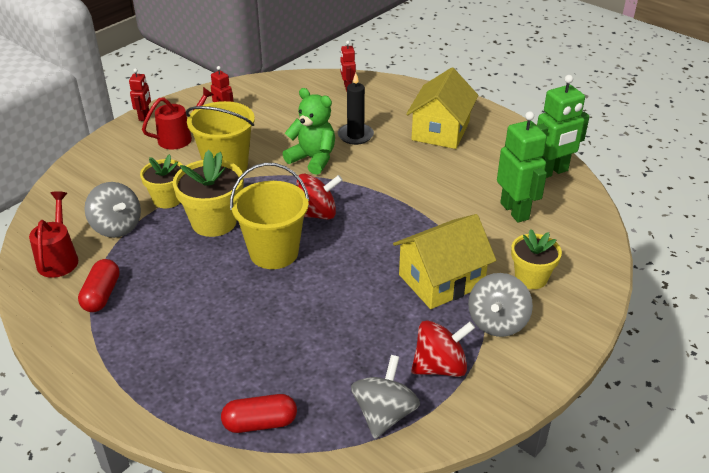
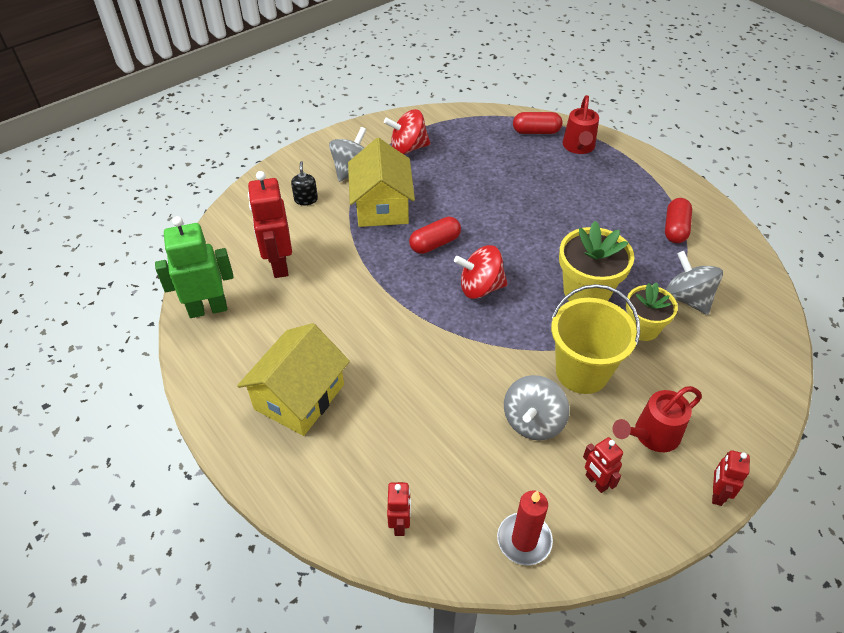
camera: 170 degrees left, 10 degrees up
(59, 258) = (730, 269): red watering can -> red watering can (578, 147)
(271, 89) = (524, 540): none -> red candle
(274, 252) = (525, 250): yellow bucket -> none
(313, 159) = (475, 368): green teddy bear -> none
(355, 135) = (413, 404): black candle -> none
(369, 247) = (435, 244): none -> red capsule
(384, 414) = (454, 127): grey spinning top -> grey spinning top (533, 421)
(441, 280) = (381, 206): yellow house -> yellow house turned 75 degrees counterclockwise
(515, 211) = (279, 265): green robot -> red robot
(531, 278) = (306, 199): yellow flower pot -> black soap dispenser

